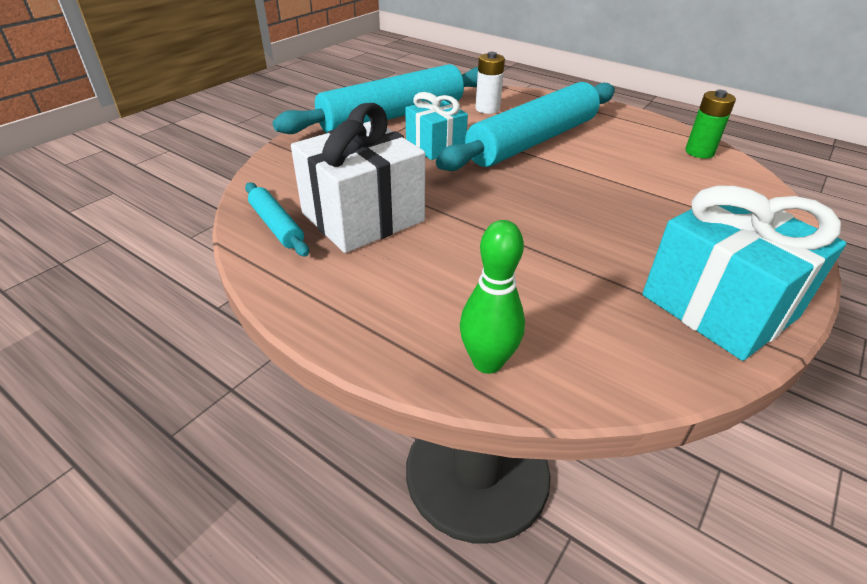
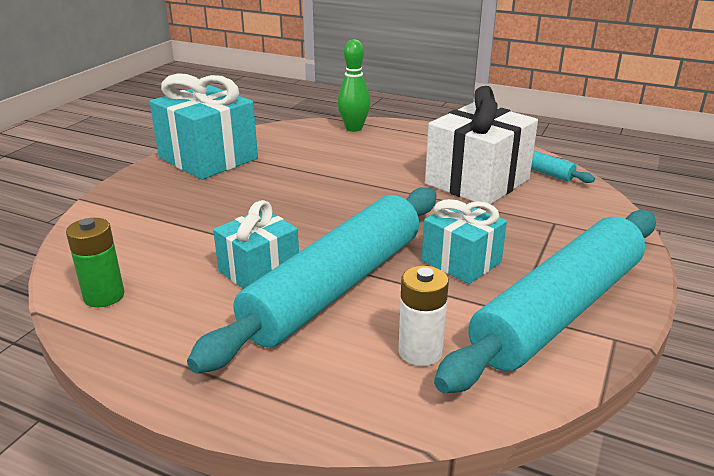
camera: 170 degrees right, 10 degrees down
(592, 156) = (259, 271): none -> turquoise gift

